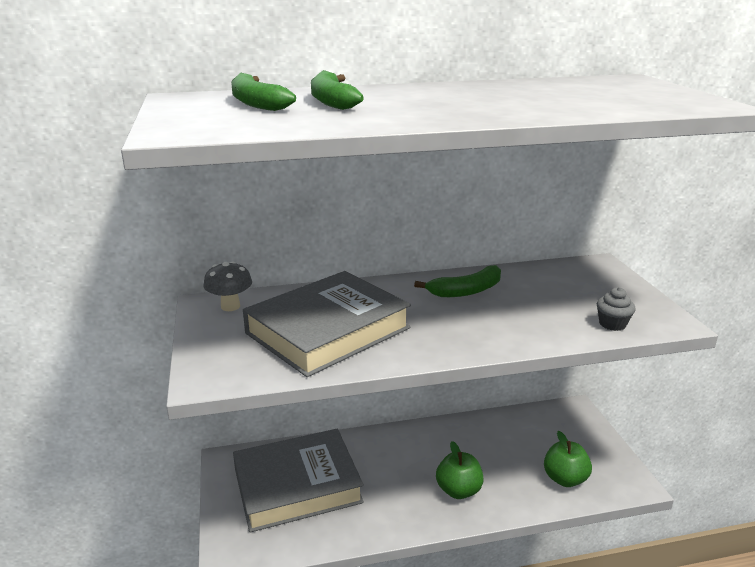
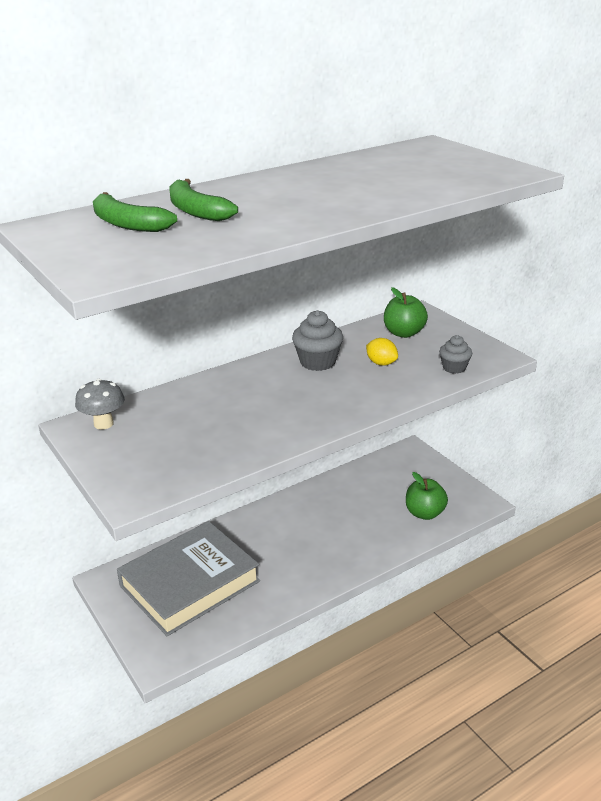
camera: 20 degrees left, 5 degrees up
(327, 330) = (215, 426): grey book -> none
(458, 490) = (339, 547): green apple -> green apple (404, 333)
(466, 291) = (317, 362): green banana -> grey cupcake
(532, 304) = (381, 363): none -> yellow lemon

